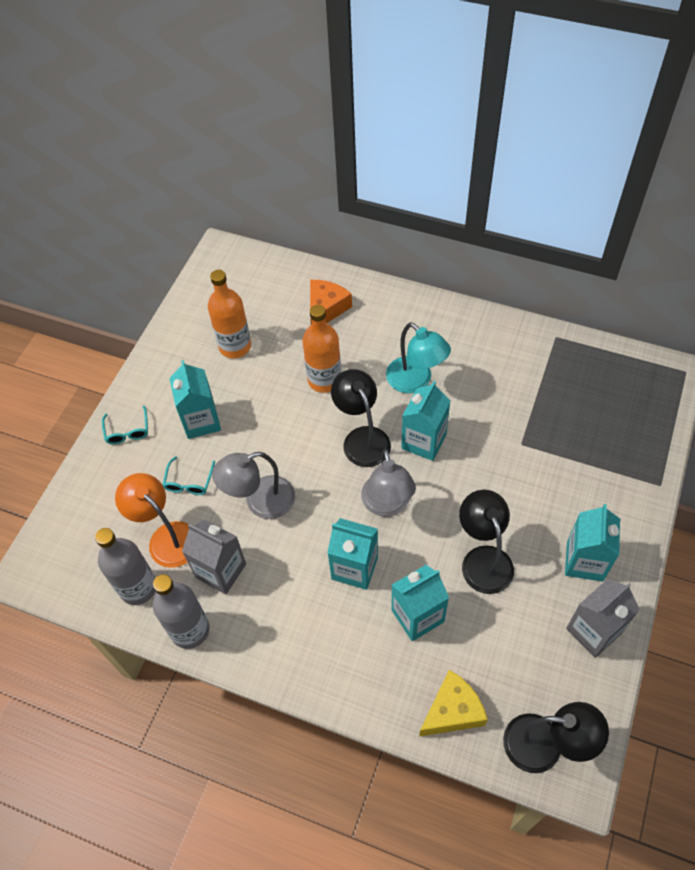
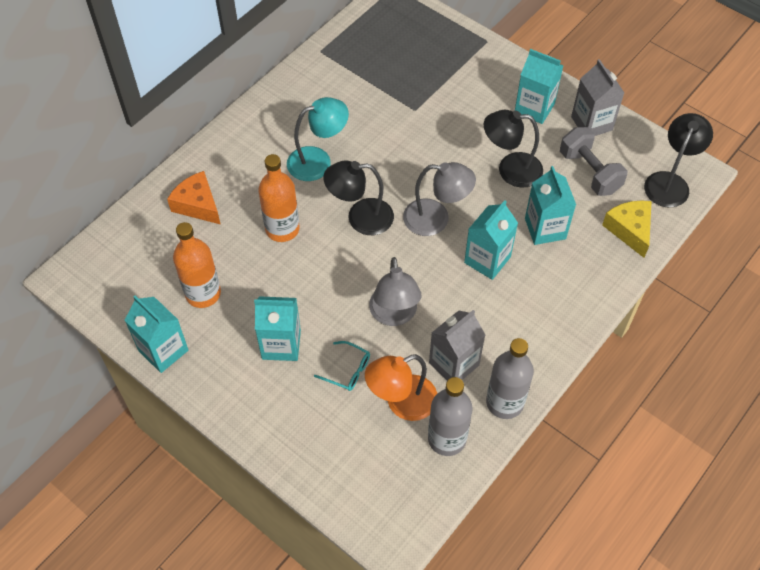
camera: 75 degrees left, 0 degrees up
(127, 431) = (262, 415): turquoise glasses -> none
(423, 441) = (383, 174): turquoise carton -> turquoise carton (163, 350)
(518, 645) = (589, 172): none -> grey dumbbell

